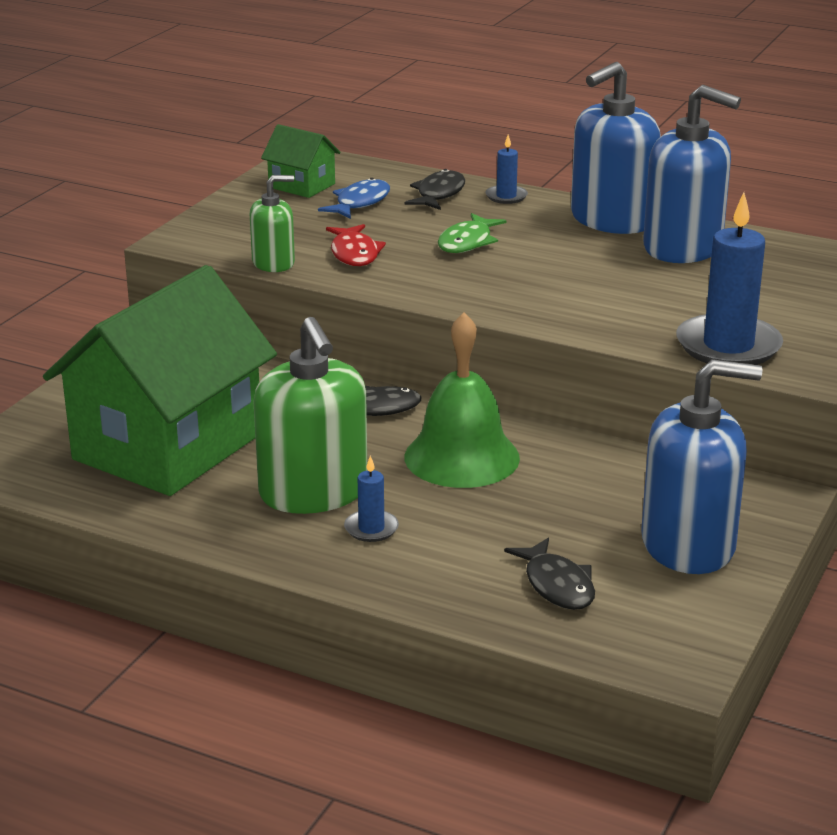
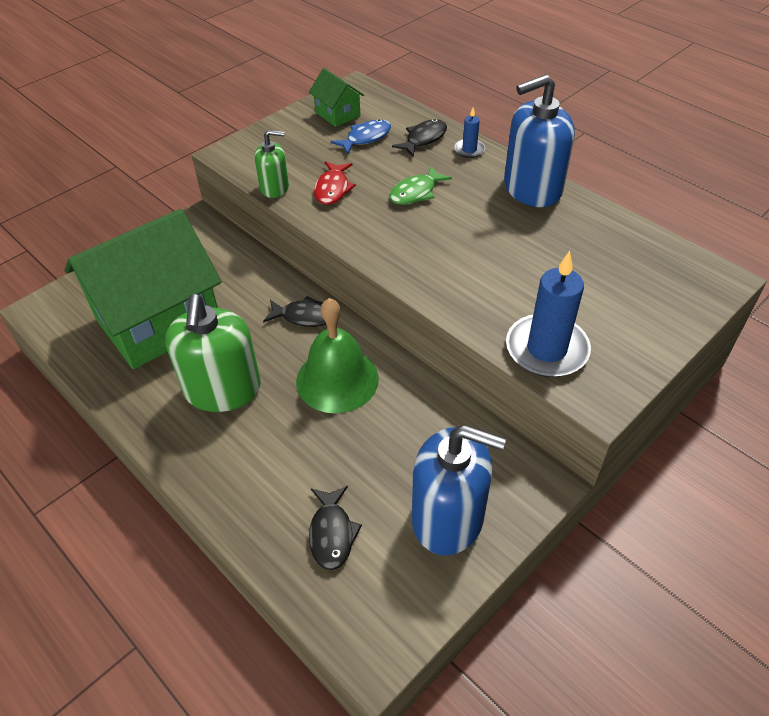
camera: 20 degrees right, 20 degrees up
(371, 528) = (239, 436): blue candle -> none
(683, 247) = (569, 229): blue soap dispenser -> none

